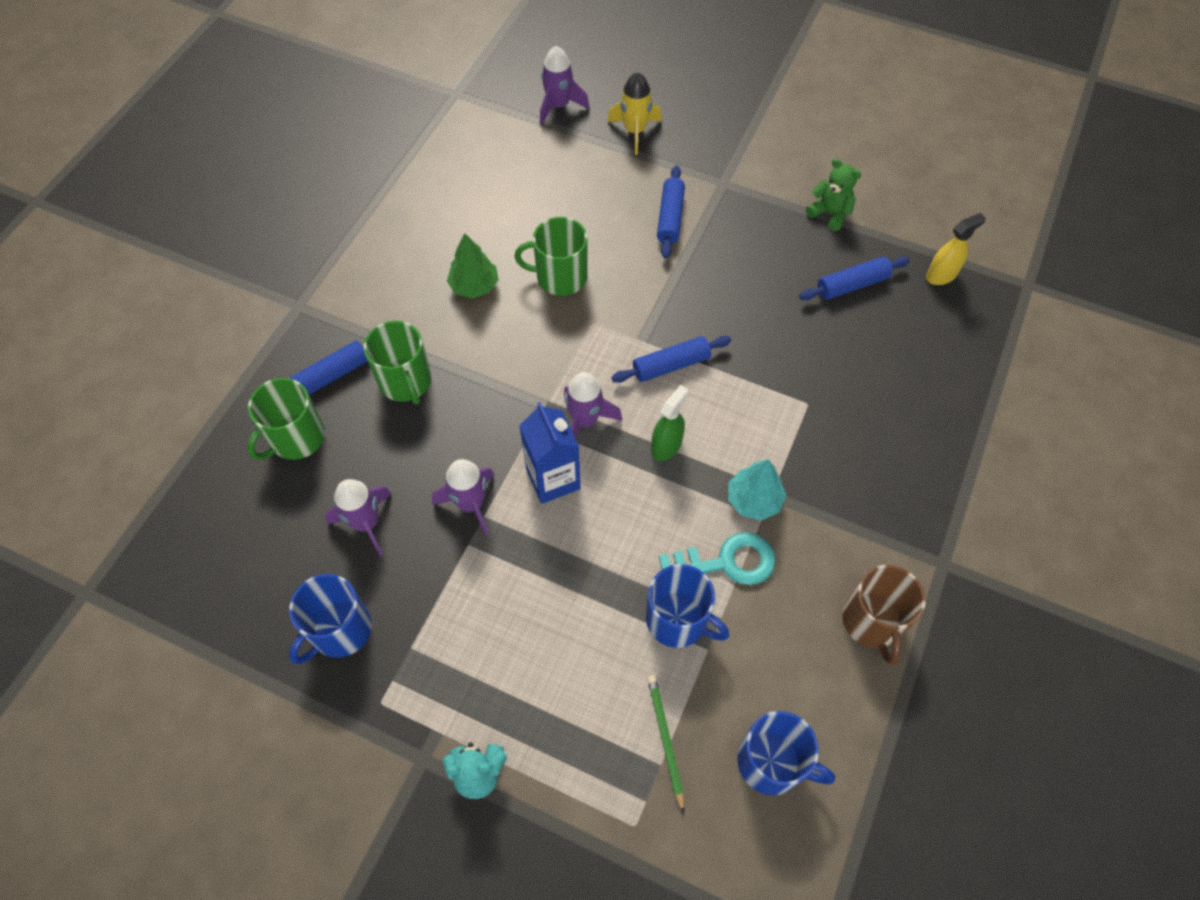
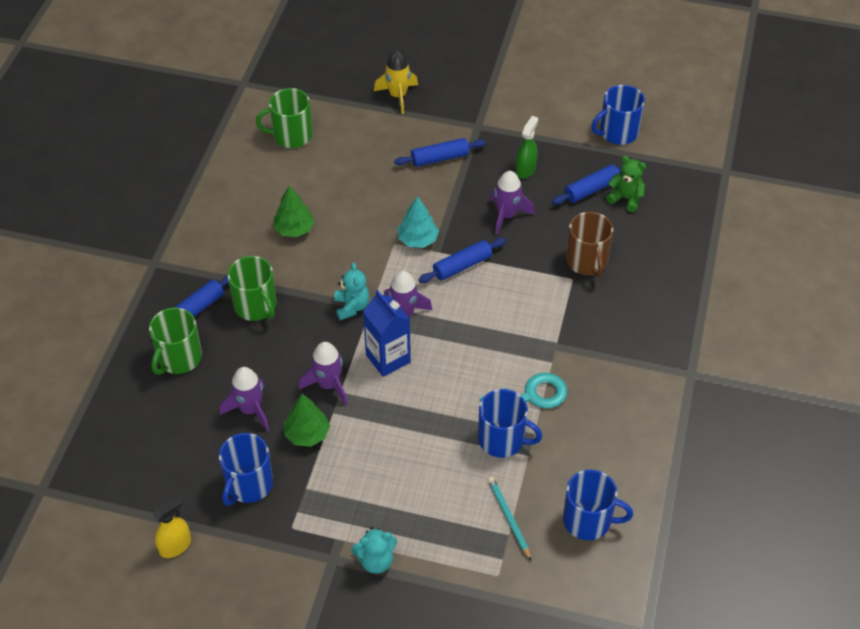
camera: 10 degrees left, 10 degrees down
(429, 569) = (307, 434): none -> green tree
(522, 400) = (352, 306): none -> turquoise teddy bear
(559, 106) = (331, 83): purple rocket -> purple rocket (507, 215)
(560, 277) = (361, 213): green mug -> green mug (291, 136)
(665, 740) = (508, 518): green pencil -> turquoise pencil
(666, 446) = (470, 323): green spray bottle -> green spray bottle (525, 169)
(670, 218) = (440, 158): blue rolling pin -> blue rolling pin turned 75 degrees clockwise
(754, 500) = (543, 351): turquoise tree -> turquoise tree (418, 240)
(830, 213) = (565, 139): green teddy bear -> green teddy bear (626, 198)
(872, 622) = (645, 419): brown mug -> brown mug (587, 262)
(897, 214) = (617, 133): none -> blue mug
(941, 275) = (658, 173): yellow spray bottle -> yellow spray bottle (175, 546)

